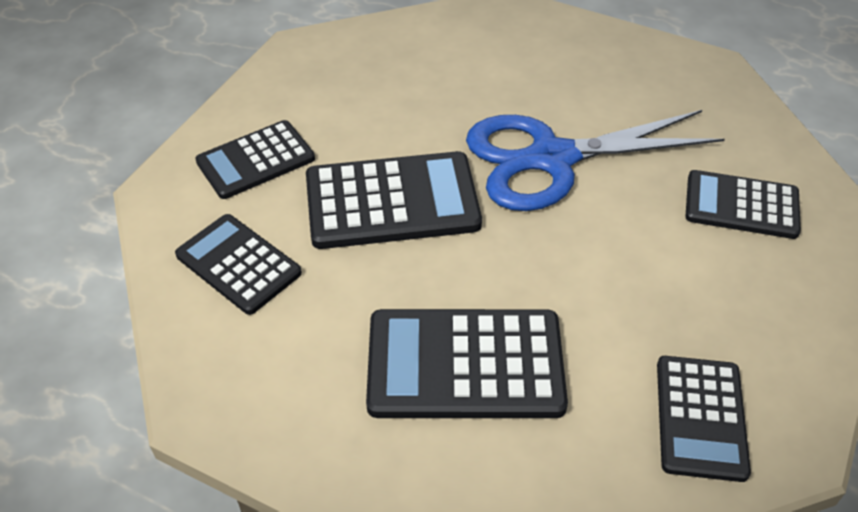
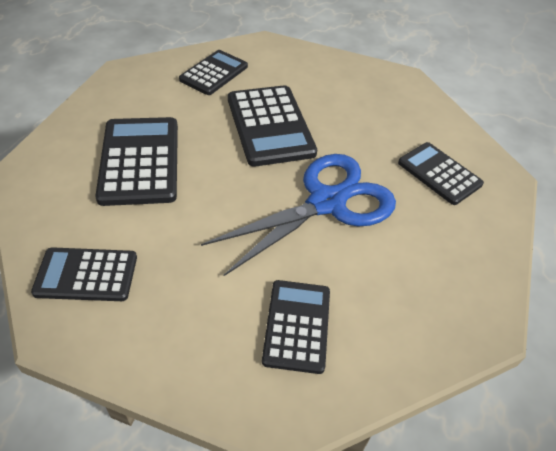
camera: 80 degrees right, 0 degrees up
(255, 160) = (295, 71): black calculator -> black calculator (439, 173)
(551, 159) = (327, 202): blue scissors -> blue scissors turned 75 degrees clockwise

